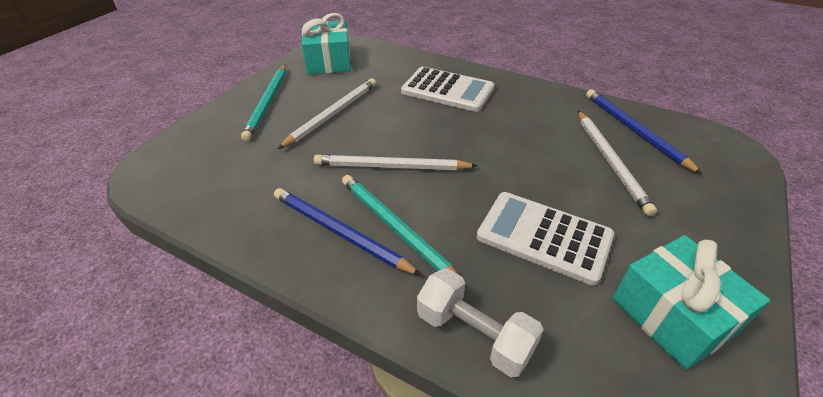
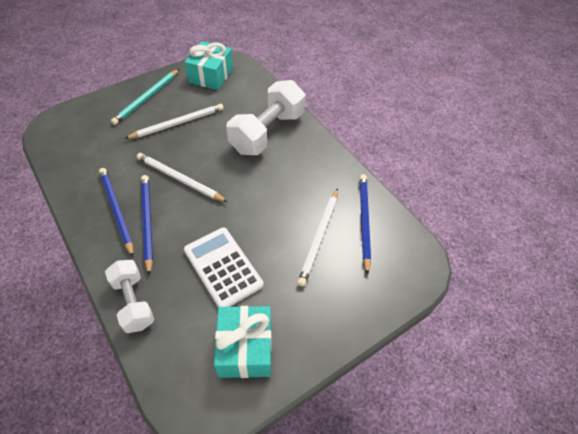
camera: 25 degrees right, 10 degrees up
(395, 228) = (147, 222): turquoise pencil -> blue pencil
(447, 90) = (267, 132): white calculator -> white dumbbell

